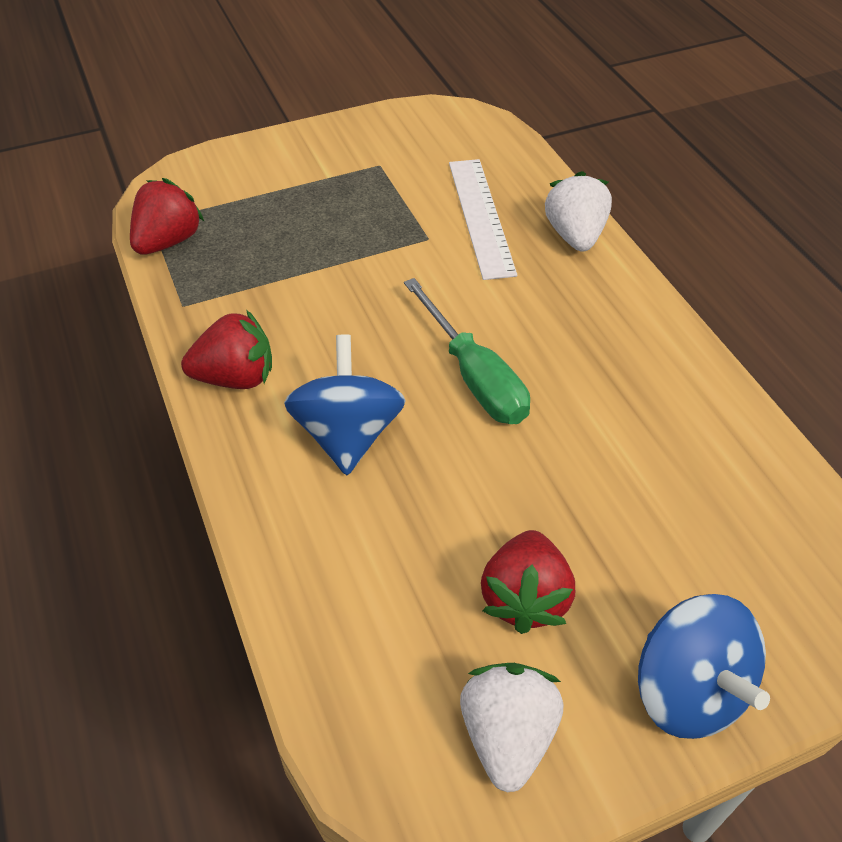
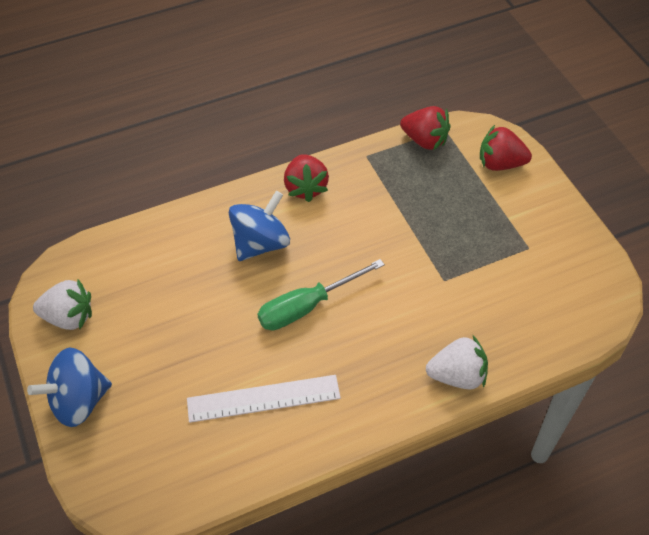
camera: 90 degrees right, 5 degrees up
(348, 435) = (261, 243): blue spinning top -> blue spinning top turned 45 degrees counterclockwise
(481, 216) = (473, 313): white ruler -> white ruler (263, 398)
(525, 598) = (143, 328): red strawberry -> red strawberry (500, 163)

